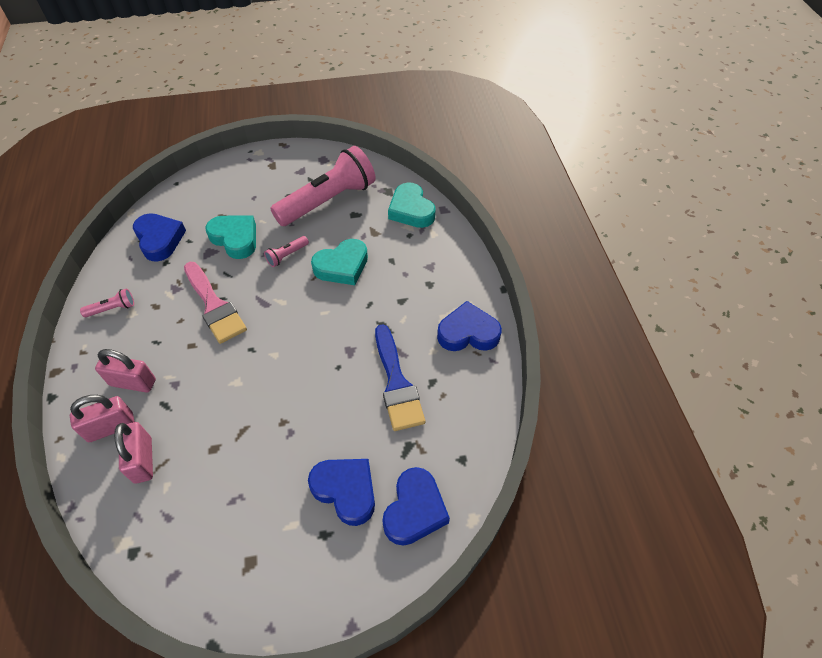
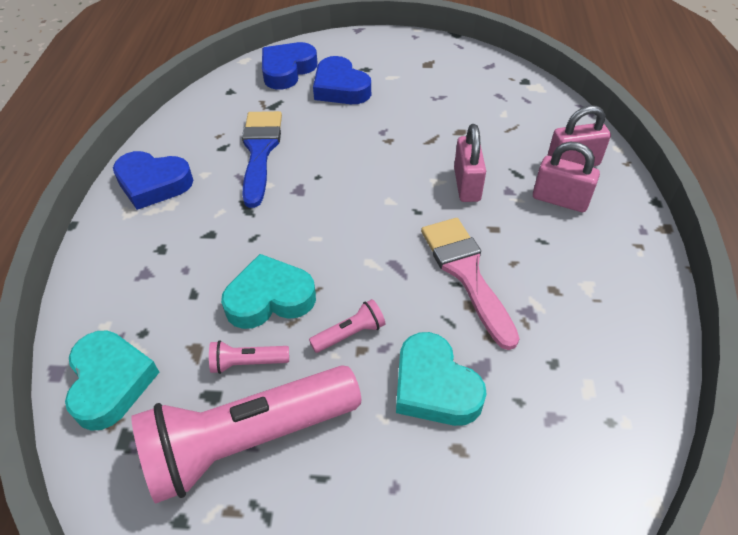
camera: 165 degrees left, 5 degrees down
(112, 309) = (618, 297): pink flashlight -> pink flashlight (247, 363)
(143, 460) = (530, 133): pink padlock -> pink padlock (467, 184)
(159, 239) = (575, 414): blue heart -> none

